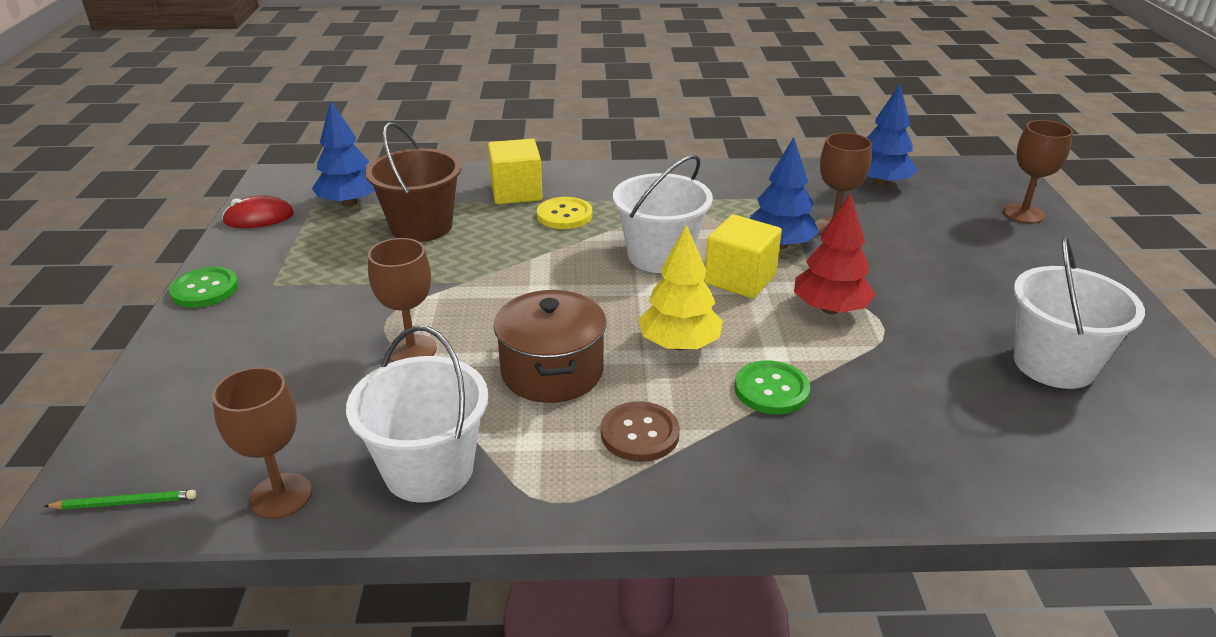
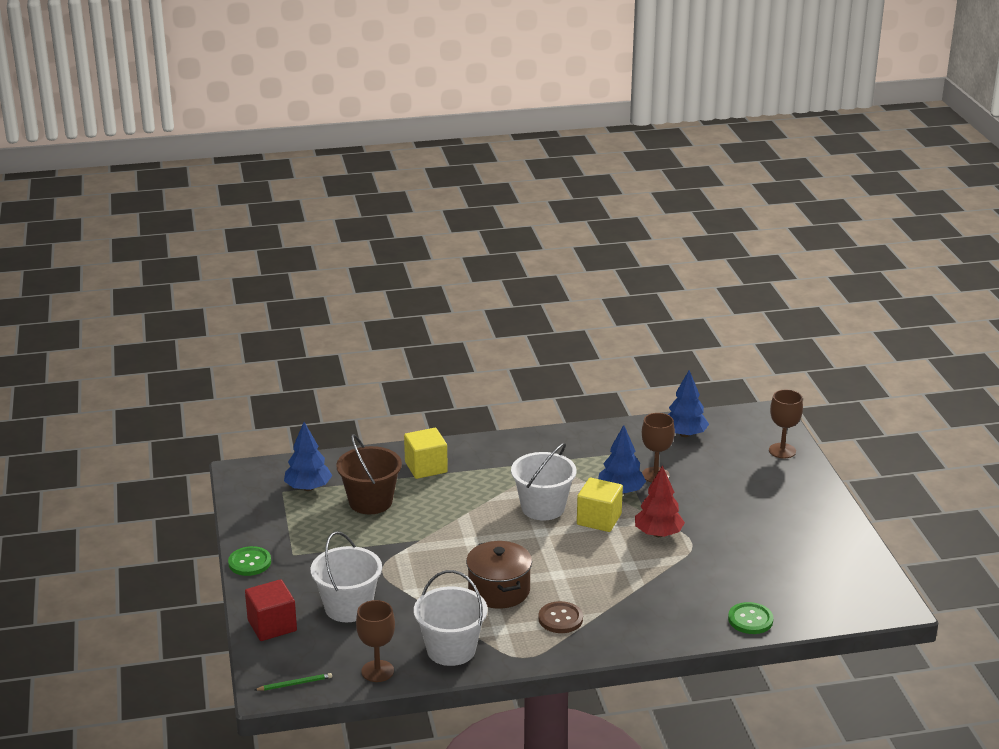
camera: 10 degrees left, 5 degrees down
(166, 389) = (272, 625): none -> red cube
(259, 218) = (250, 506): red mouse -> none
(412, 350) = (408, 587): brown goblet -> none
(564, 215) = (468, 483): yellow button -> none
(679, 344) = (570, 566): yellow tree -> none
(771, 389) = (629, 587): green button -> green button (750, 620)
(1054, 364) = (790, 554): white bucket -> white bucket (348, 607)

